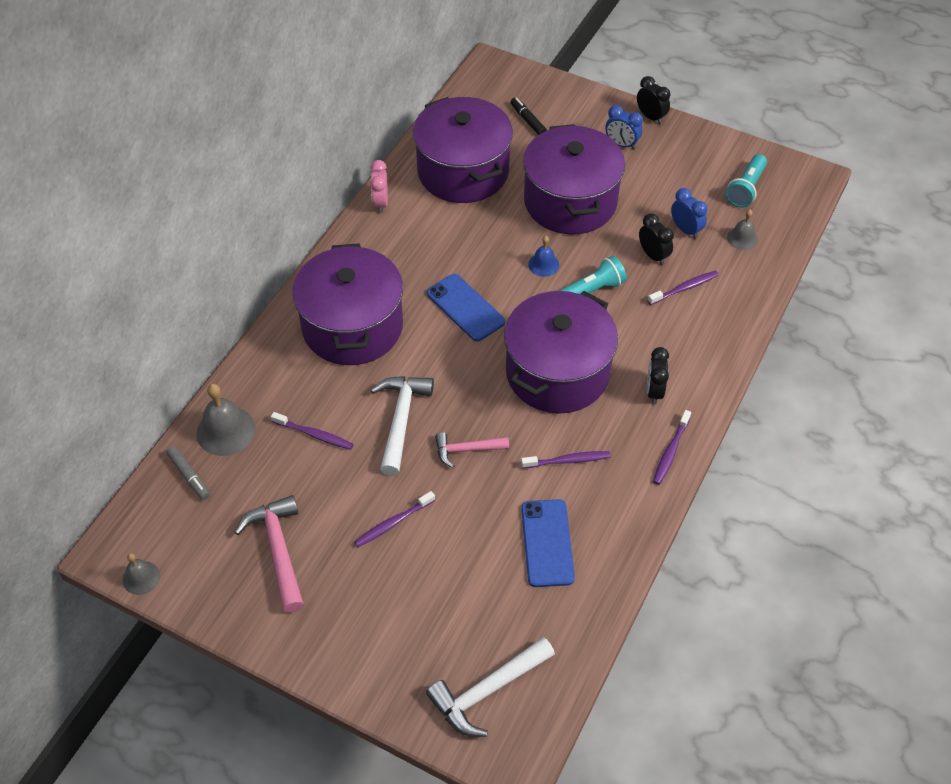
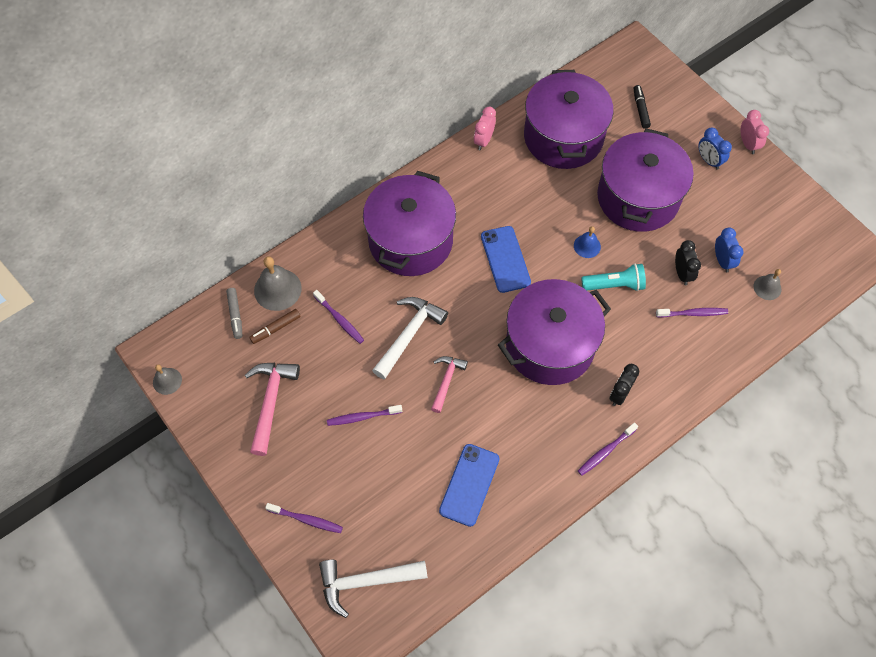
camera: 25 degrees right, 10 degrees up
(244, 472) = (275, 328): none -> brown marker
(466, 450) = (446, 381): pink hammer -> pink hammer turned 90 degrees clockwise
(567, 460) = (520, 423): purple toothbrush -> purple toothbrush (306, 519)
(651, 117) = (748, 144): black clock -> pink clock
(746, 189) = (795, 243): turquoise flashlight -> none

